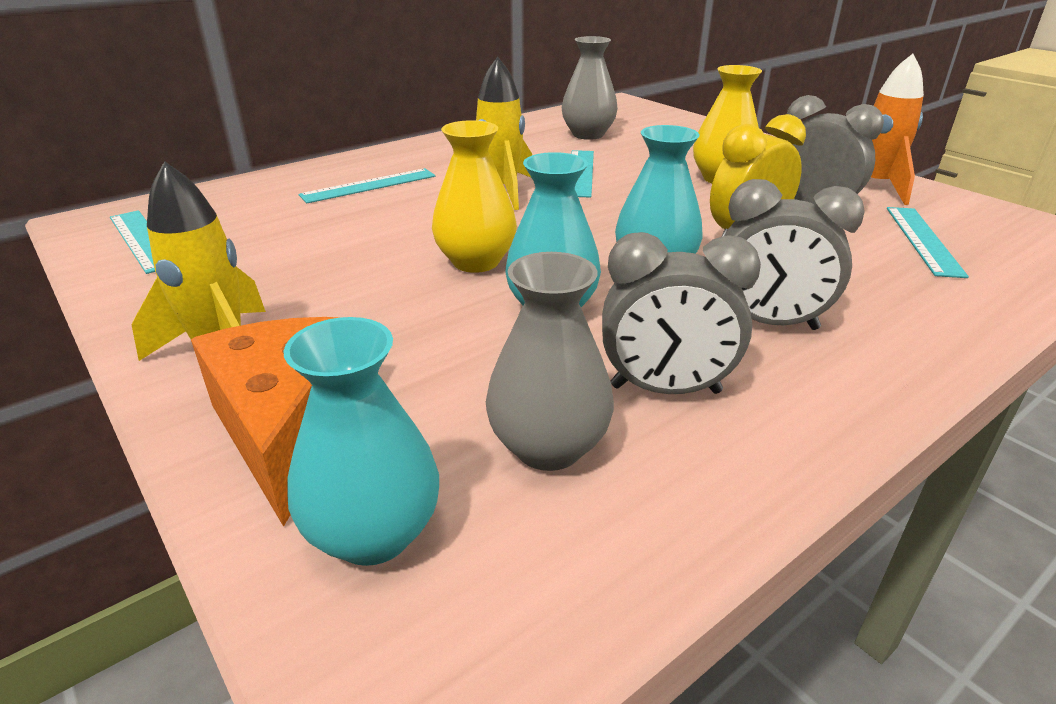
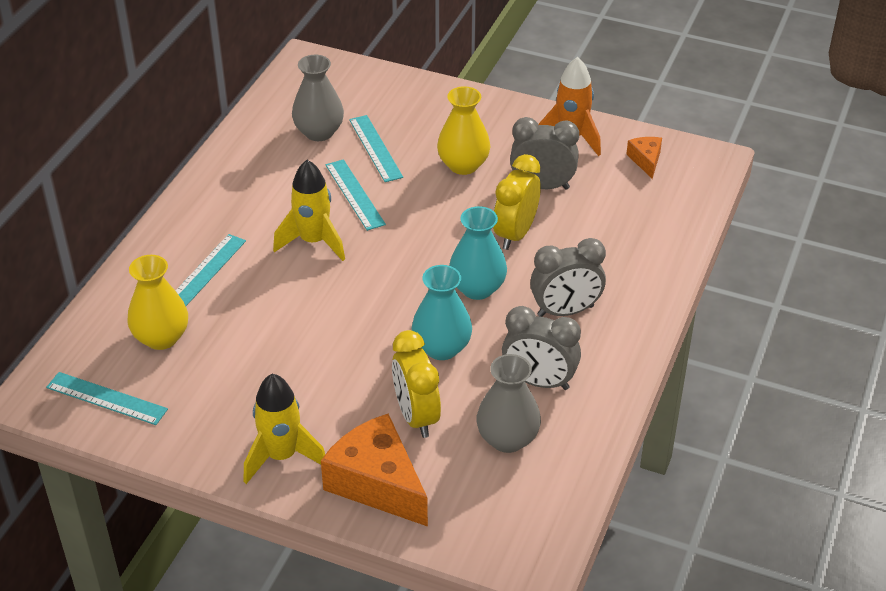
camera: 30 degrees left, 10 degrees up
(373, 534) = (468, 511): turquoise vase -> none
(439, 367) = (416, 416): none -> yellow clock
(476, 262) = (363, 326): yellow vase -> yellow vase (161, 338)
(665, 389) = (539, 381): grey clock -> grey clock turned 45 degrees clockwise
(923, 240) = (621, 195): turquoise ruler -> turquoise ruler (375, 148)
(974, 221) = (646, 160): none -> orange cheese

